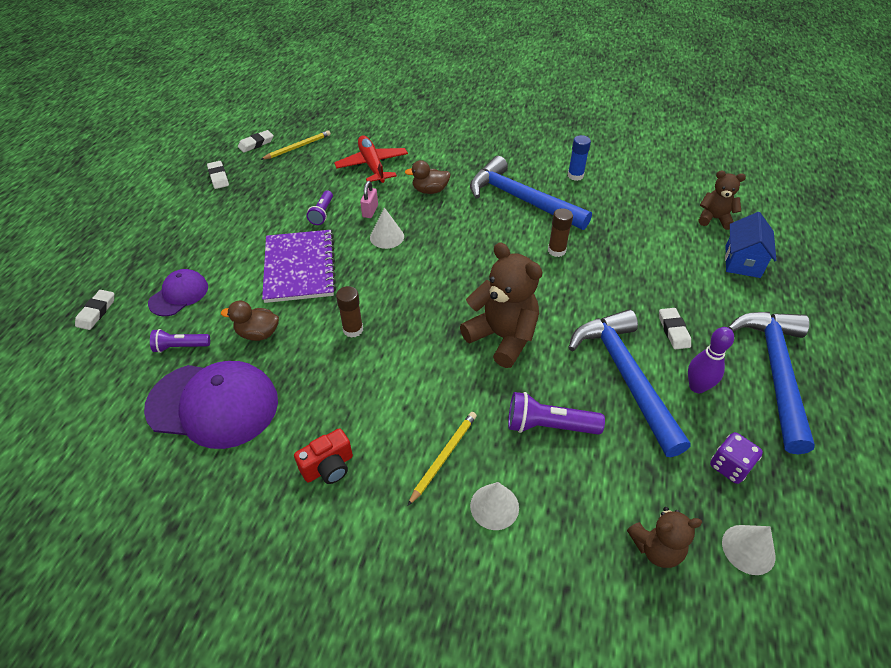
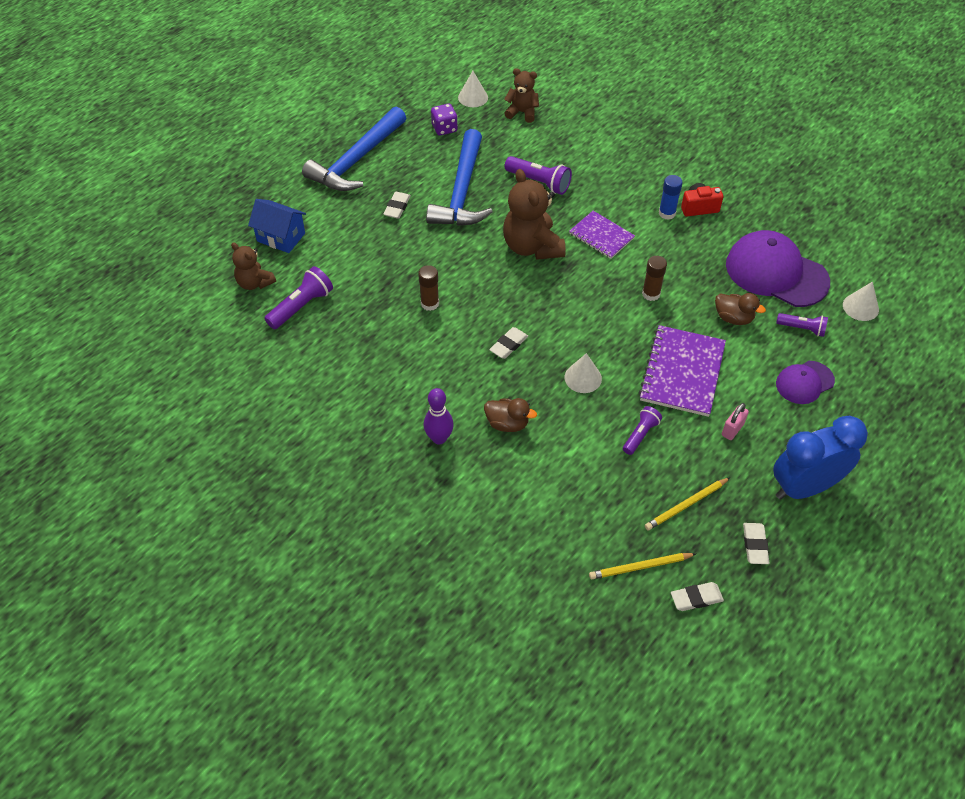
camera: 155 degrees left, 5 degrees up
(96, 312) = (884, 391): white eraser -> white eraser (508, 345)
(180, 218) = (804, 487): none -> blue clock
(370, 211) = (586, 418): pink padlock -> pink padlock (732, 429)
(372, 165) = (556, 491): red plane -> none
(435, 378) = (601, 236): none -> purple notebook
(443, 457) = (619, 189): yellow pencil -> yellow pencil (686, 505)
(494, 506) = (601, 156): white cone -> white cone (860, 307)
(521, 199) = (418, 374): blue hammer -> none
(575, 176) = (335, 384): blue glue stick -> blue glue stick (667, 213)
(657, 214) = (301, 306): none -> purple flashlight
(697, 387) = (419, 170): purple bowling pin -> purple bowling pin (439, 438)
(742, 261) = (281, 237): blue house -> blue house turned 75 degrees clockwise

